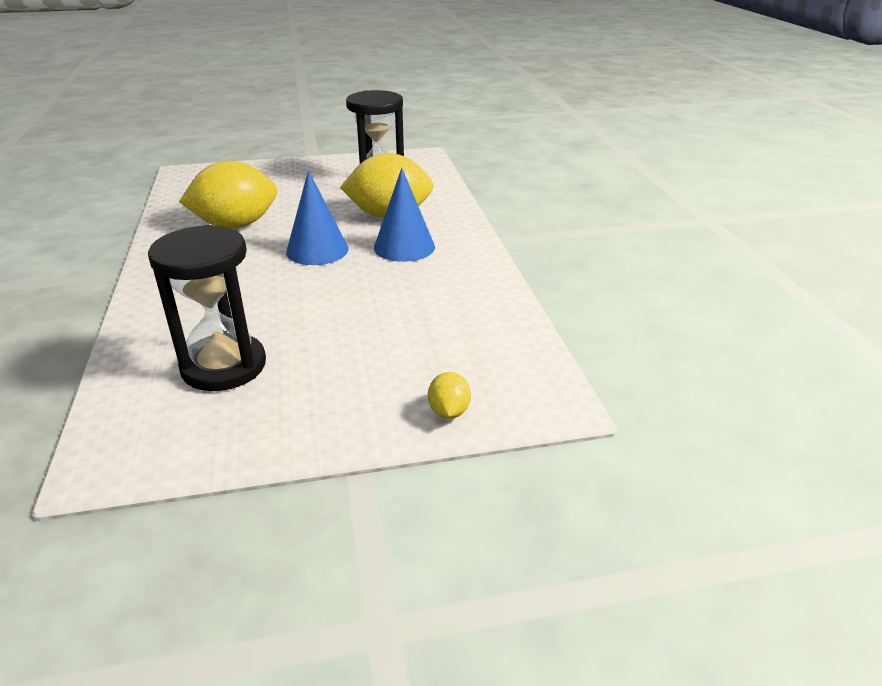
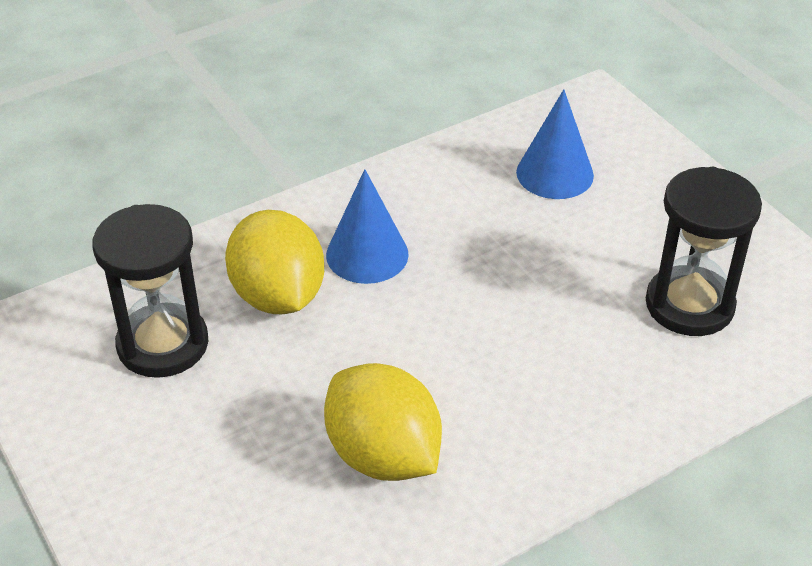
camera: 110 degrees left, 10 degrees up
(317, 250) = (416, 331): blue cone -> blue cone (554, 173)
(449, 411) = (644, 147): yellow lemon -> none

